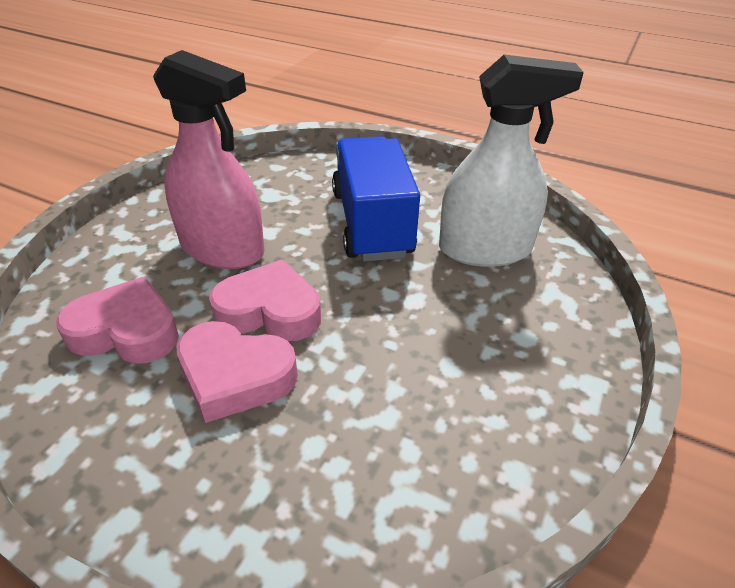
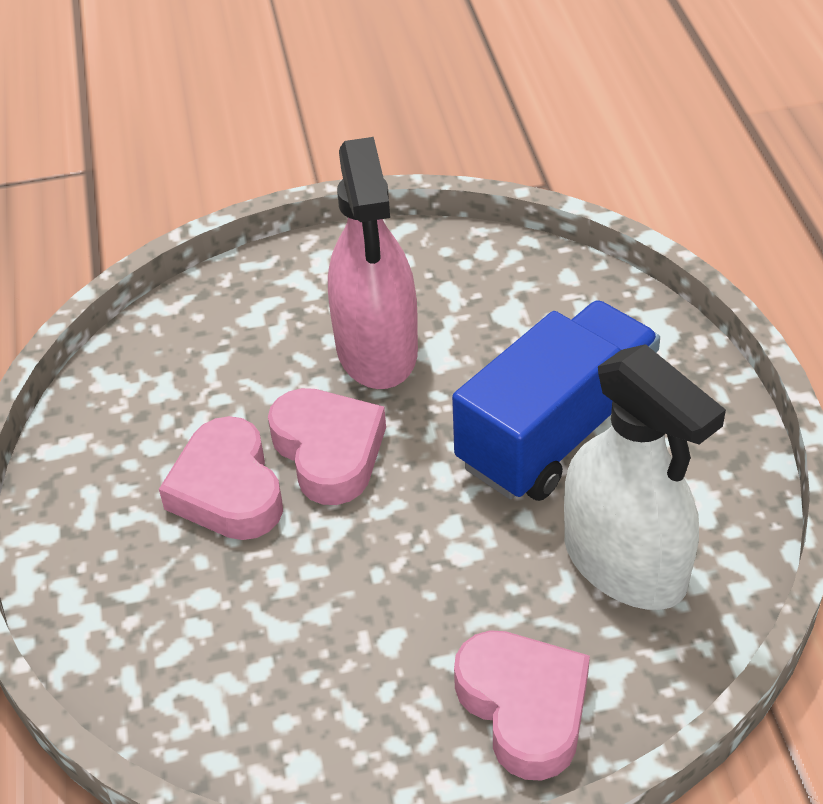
camera: 55 degrees right, 5 degrees up
(126, 331) = (207, 377): pink heart -> pink heart (524, 708)

